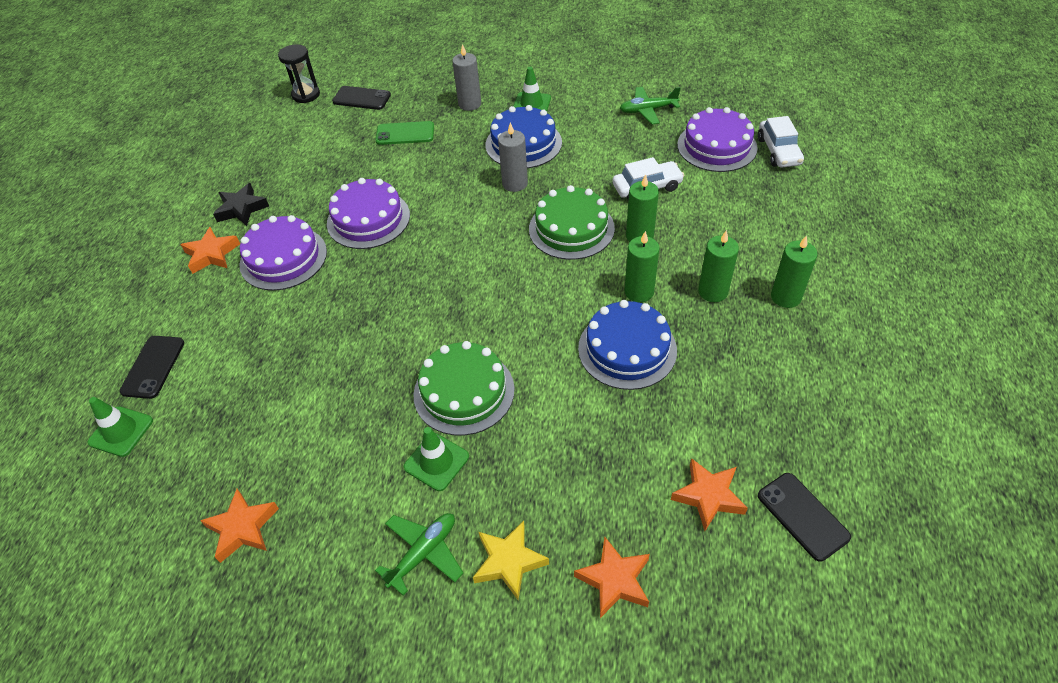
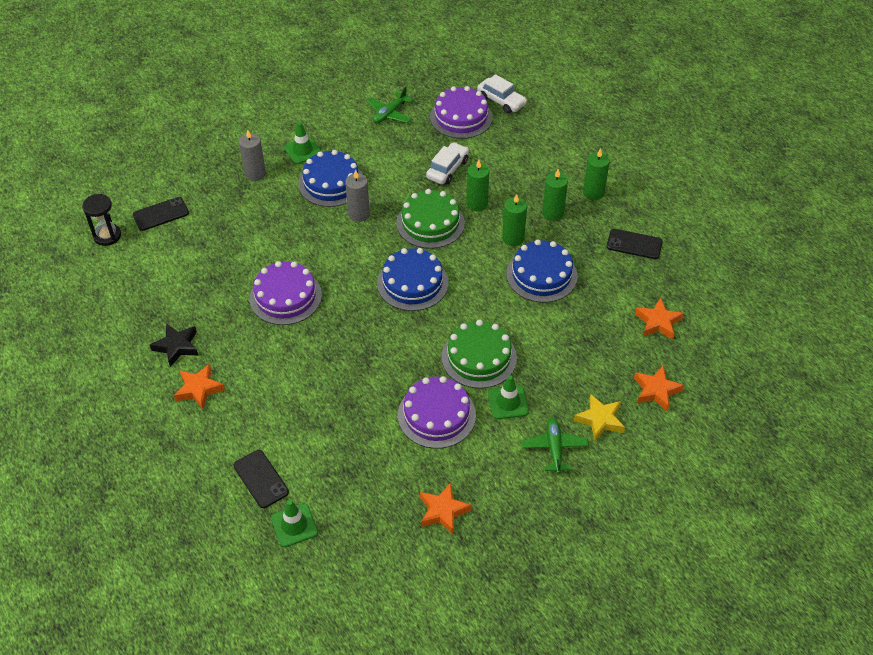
camera: 45 degrees left, 0 degrees up
(283, 258) = (258, 358): purple cake -> purple cake (436, 415)
(405, 134) = (233, 222): green phone -> none
(488, 275) = (412, 283): none -> blue cake
(802, 516) = (706, 302): black phone -> black phone (634, 244)

